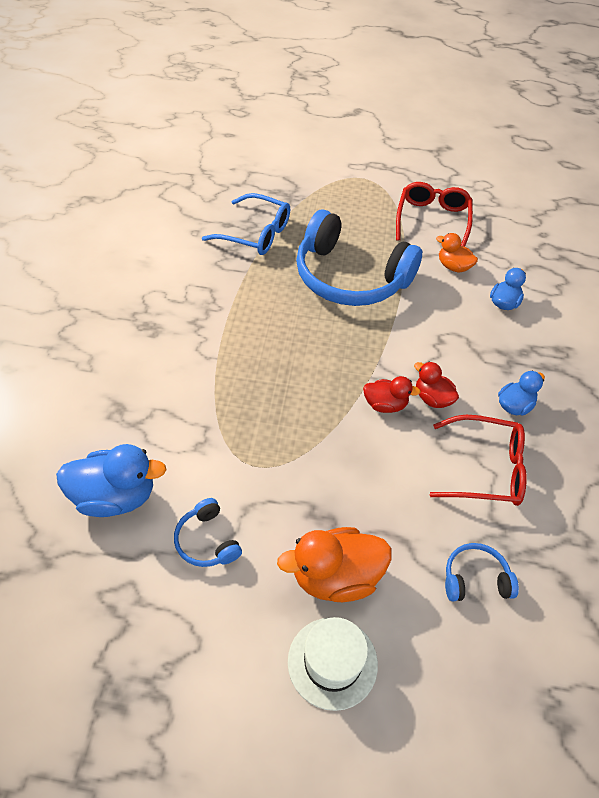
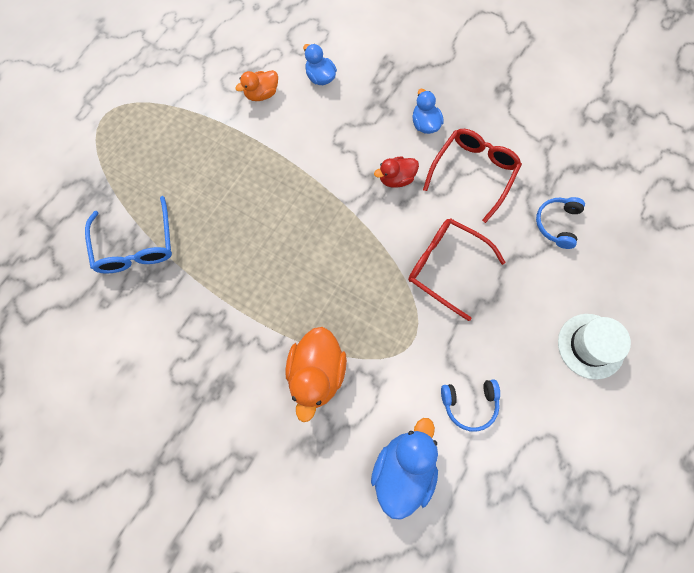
camera: 65 degrees left, 20 degrees up
(255, 233) = (135, 245): blue glasses -> blue glasses turned 120 degrees clockwise
(336, 577) = (528, 318): orange duck -> orange duck (316, 374)
(350, 277) = (235, 183): blue headphones -> none
(385, 405) = (389, 216): red duck -> none
(432, 220) = (195, 82): red glasses -> red glasses (446, 267)

